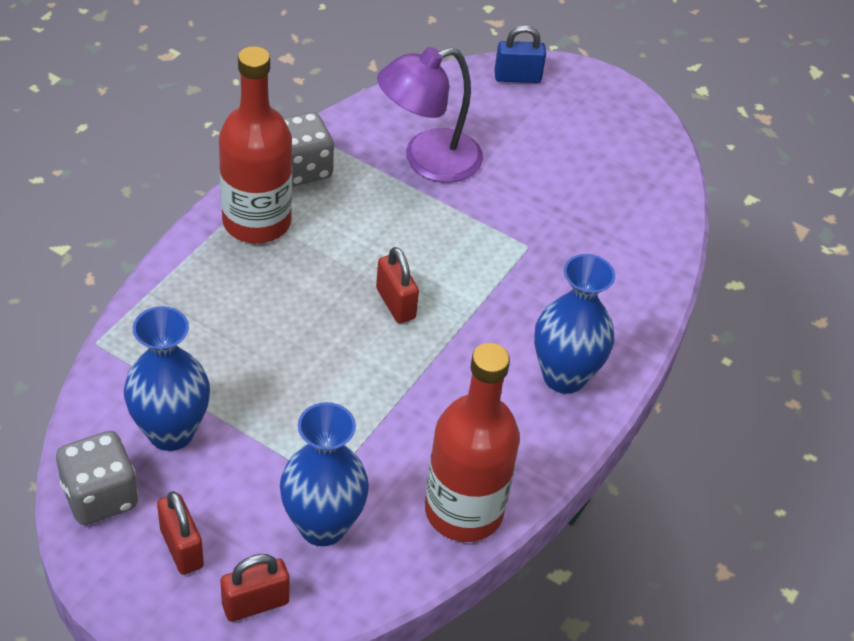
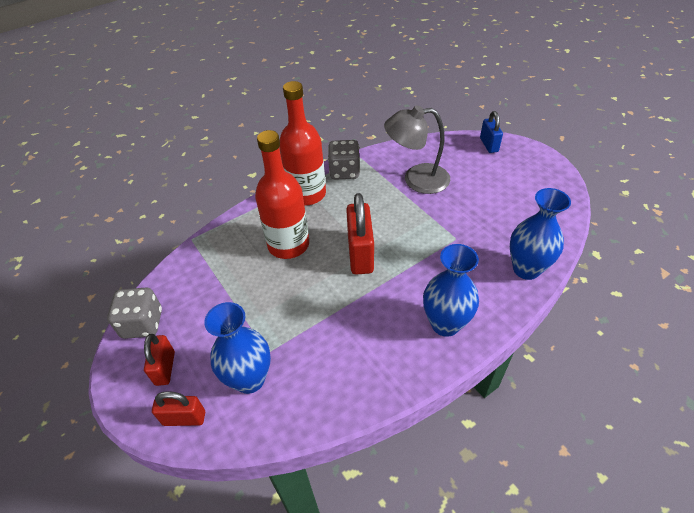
camera: 30 degrees right, 0 degrees up
(171, 432) = (199, 297): blue vase -> blue vase (526, 269)
(395, 303) = (360, 254): red padlock -> red padlock, size x1.66
(427, 160) = (416, 179): purple lamp -> grey lamp
(464, 511) = (340, 396): red bottle -> red bottle (288, 245)
(517, 77) = (489, 145): blue padlock -> blue padlock turned 60 degrees clockwise

